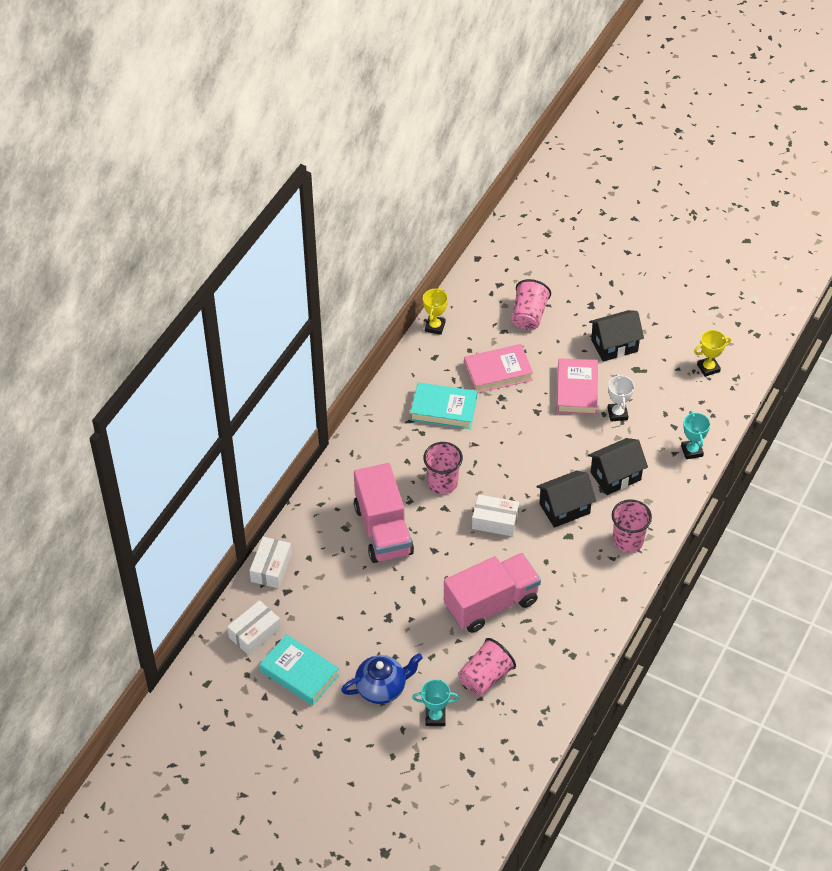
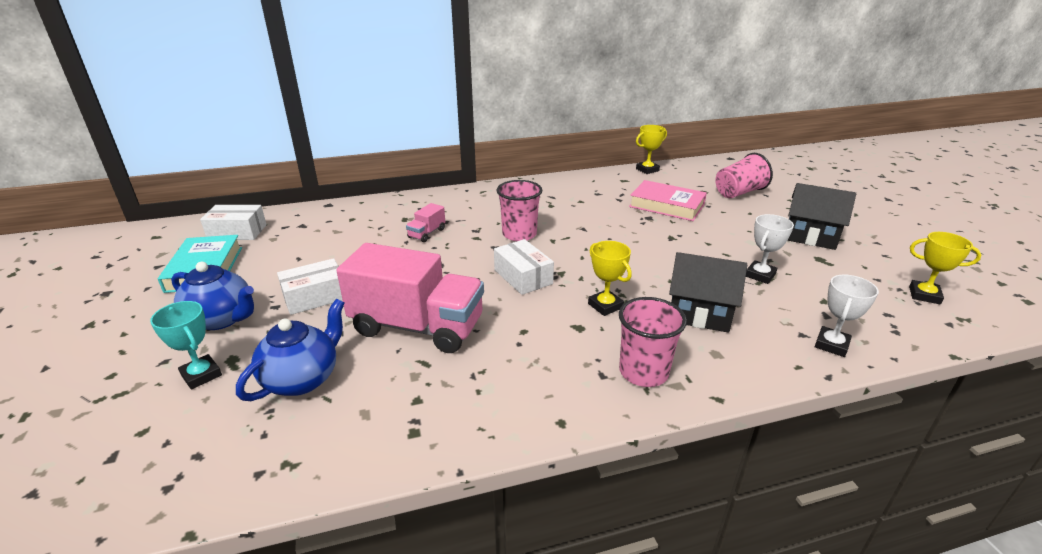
camera: 45 degrees right, 20 degrees down
(271, 568) = (320, 210): white box -> white box (315, 297)
(383, 530) = (427, 233): pink truck -> pink truck, size x0.42
(443, 409) = (588, 203): turquoise book -> none
(485, 677) = (302, 379): pink cup -> blue teapot
(564, 508) = (605, 306): black house -> yellow trophy
(577, 390) = (732, 243): pink book -> none
(692, 451) = (831, 345): turquoise trophy -> white trophy

